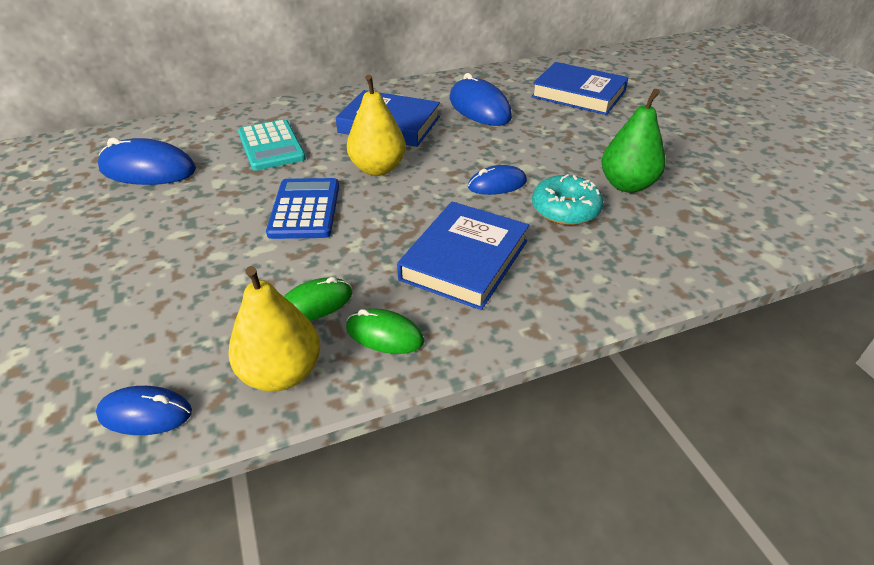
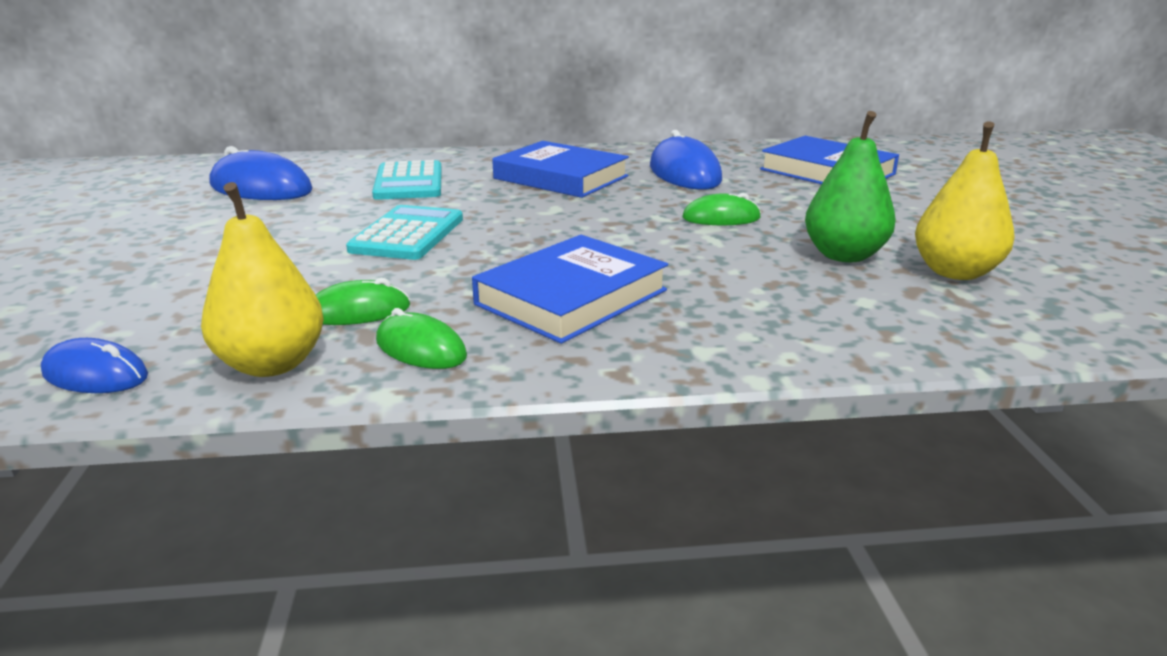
camera: 15 degrees right, 15 degrees down
(305, 209) = (407, 234): blue calculator -> turquoise calculator
(377, 169) = (519, 211): yellow pear -> yellow pear (955, 272)
(497, 184) = (662, 238): blue mouse -> none
(528, 156) = (721, 218): none -> green mouse
(565, 209) = (740, 268): turquoise donut -> none

